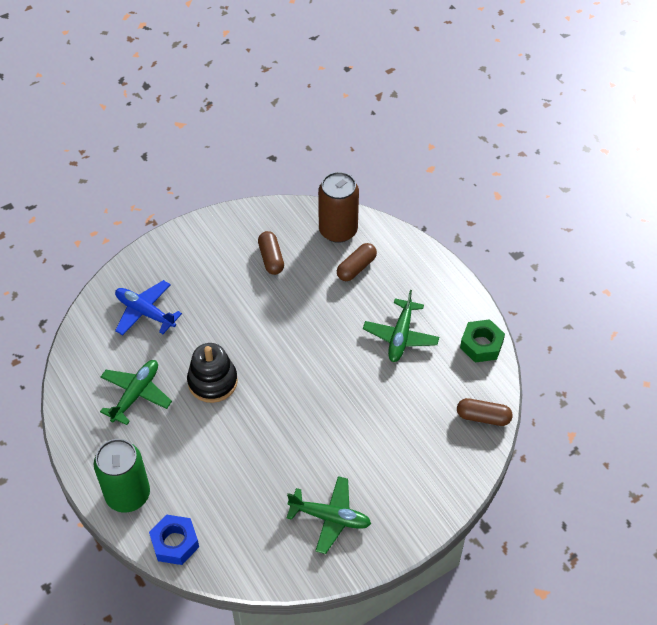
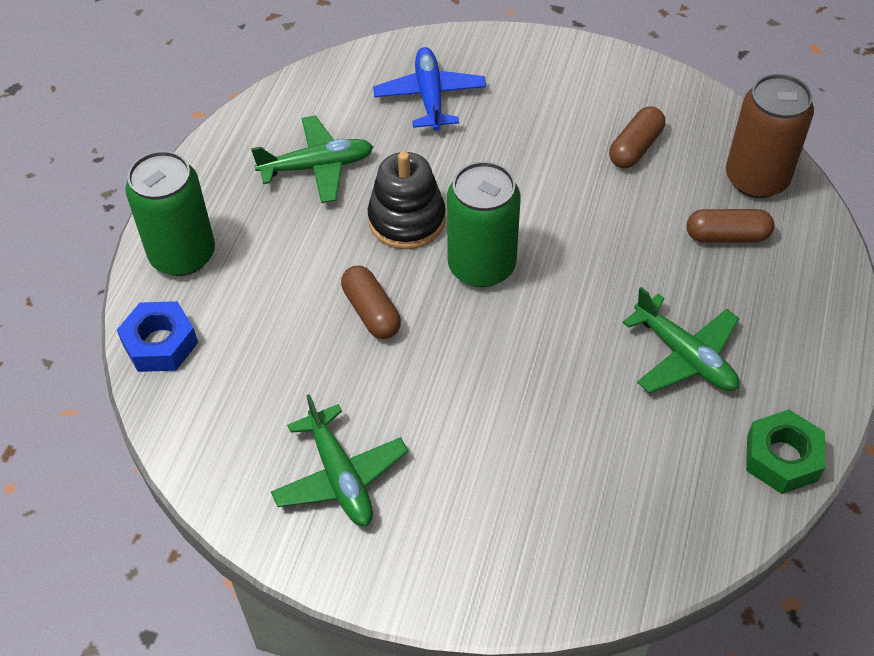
camera: 50 degrees right, 0 degrees up
(273, 372) = (481, 266): none -> green can
(400, 336) = (685, 356): green plane -> green plane turned 105 degrees counterclockwise
(483, 417) = (672, 545): brown capsule -> brown capsule (371, 311)

